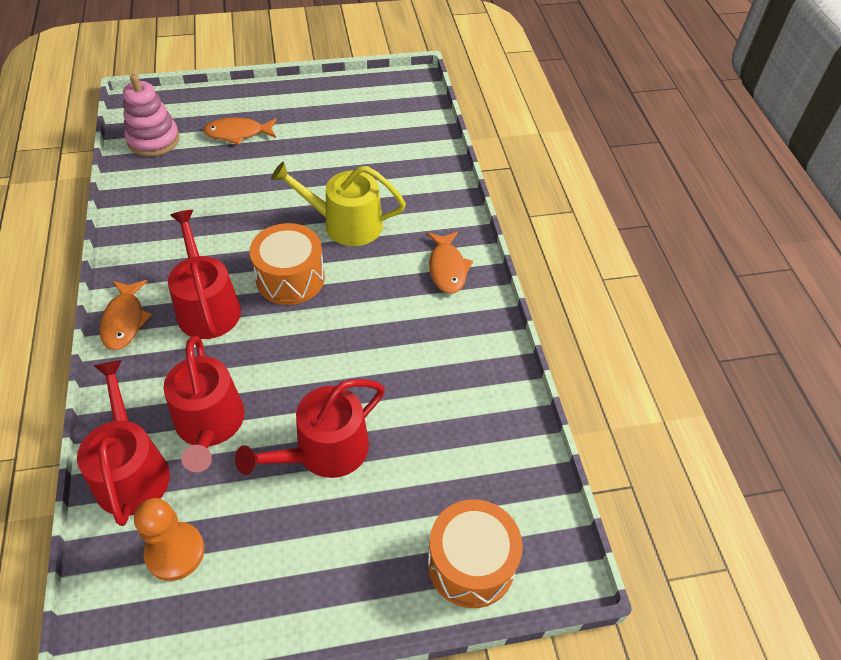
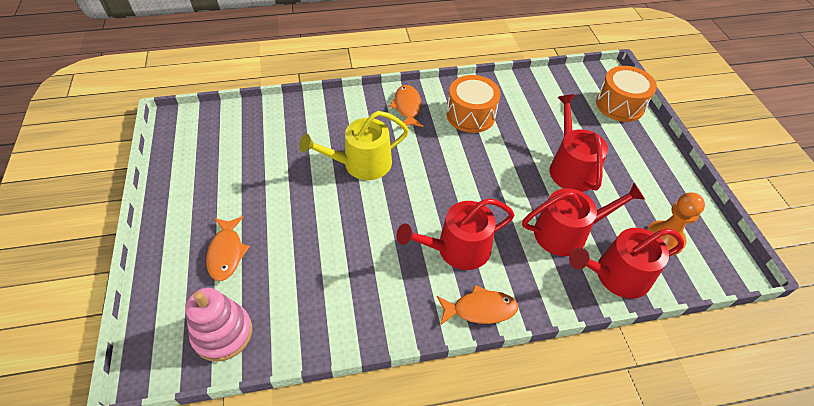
camera: 90 degrees left, 0 degrees up
(290, 278) = (422, 196): orange drum -> orange drum (470, 115)
(324, 451) = (570, 168): red watering can -> red watering can turned 150 degrees counterclockwise
(345, 224) = (361, 164): yellow watering can -> yellow watering can turned 60 degrees clockwise
(447, 268) = (407, 107): orange fish -> orange fish turned 90 degrees counterclockwise

